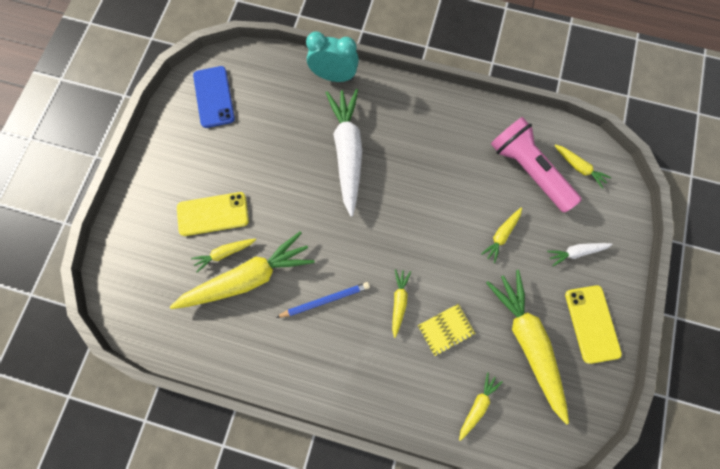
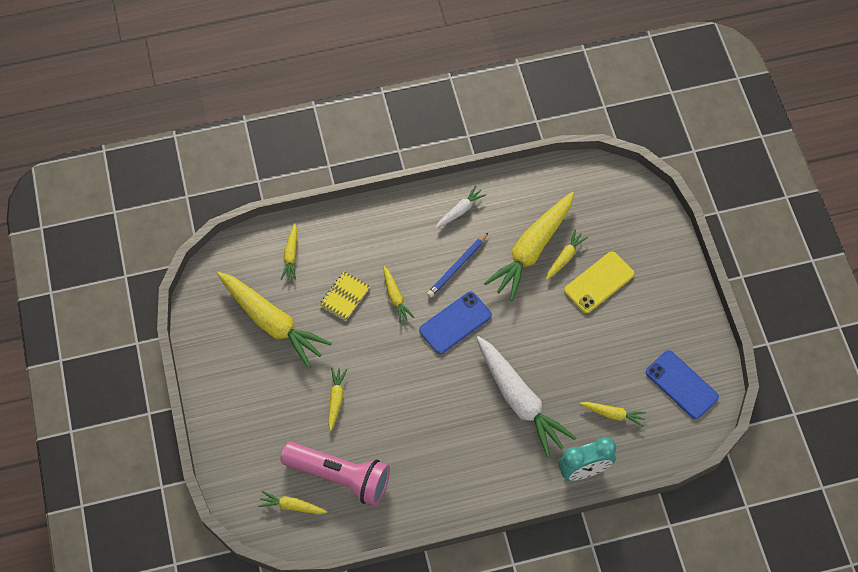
camera: 150 degrees right, 10 degrees down
(282, 103) = (613, 414): none -> yellow carrot
(359, 247) = (455, 323): none -> blue phone
(576, 252) = (261, 420): white carrot -> white carrot (460, 210)
(592, 323) = (223, 365): yellow phone -> none

